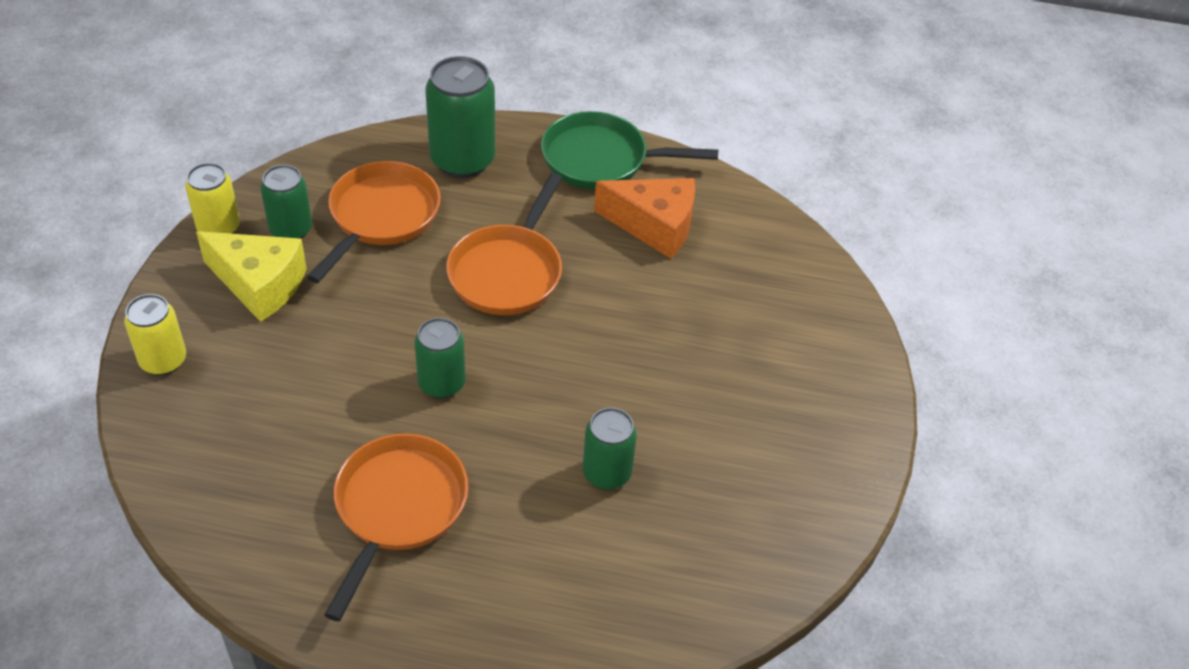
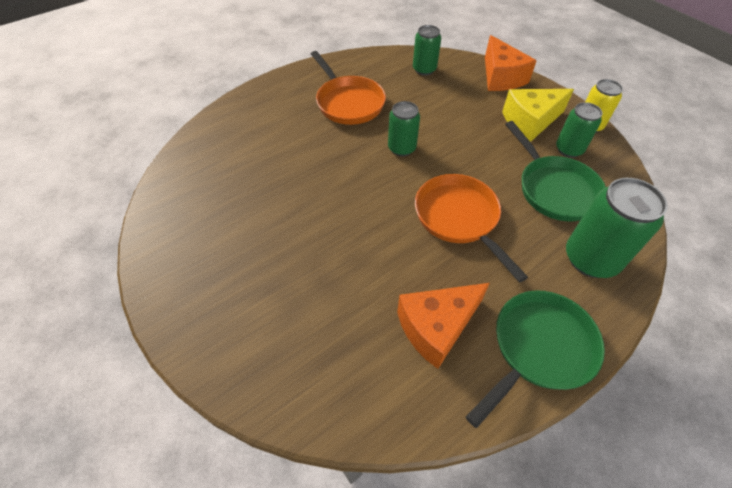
camera: 135 degrees right, 5 degrees up
(163, 360) = (501, 77): yellow can -> orange cheese
(381, 217) = (554, 189): orange pan -> green pan
(606, 473) = (285, 172): green can -> green can (424, 69)

